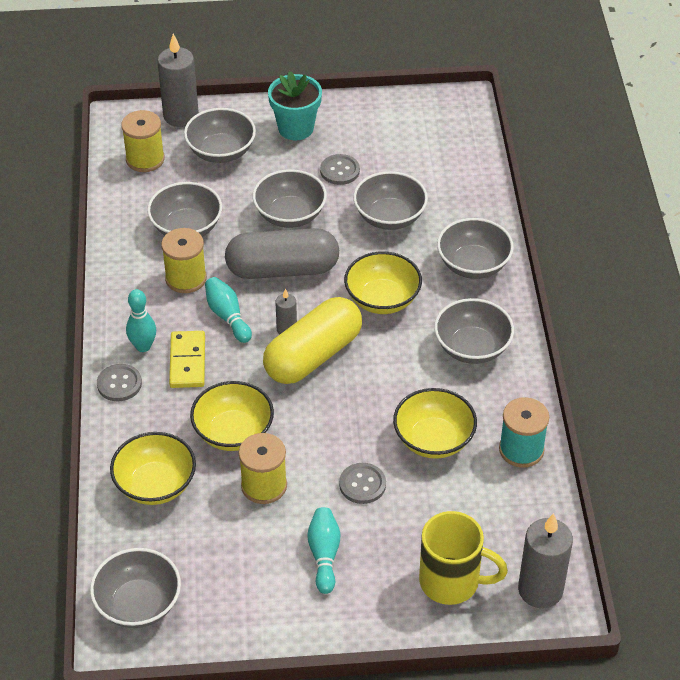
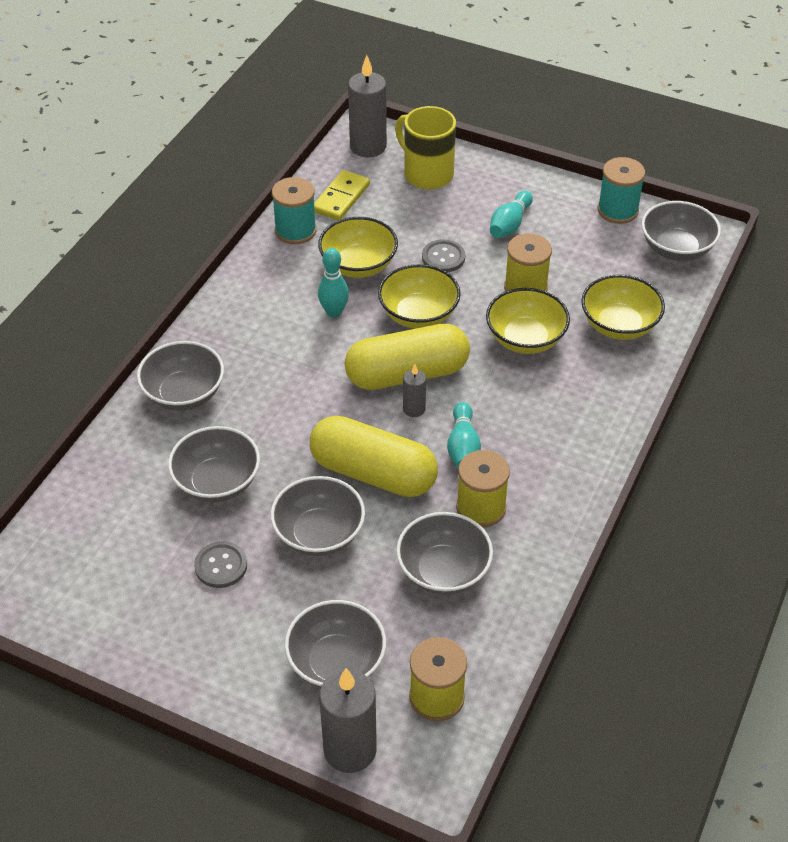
camera: 150 degrees left, 0 degrees up
(119, 384) = (609, 425): grey button -> none
(143, 346) = (566, 453): turquoise bowling pin -> turquoise bowling pin (334, 312)
(187, 361) = (530, 419): yellow domino -> yellow domino (341, 198)
(223, 628) = (617, 210): none -> turquoise spool
(282, 269) = (373, 473): grey capsule -> yellow capsule
(295, 128) = (222, 654): turquoise flower pot -> none
(382, 299) = (300, 398): yellow bowl -> yellow bowl (418, 314)
(472, 347) = (259, 321): grey bowl -> none

